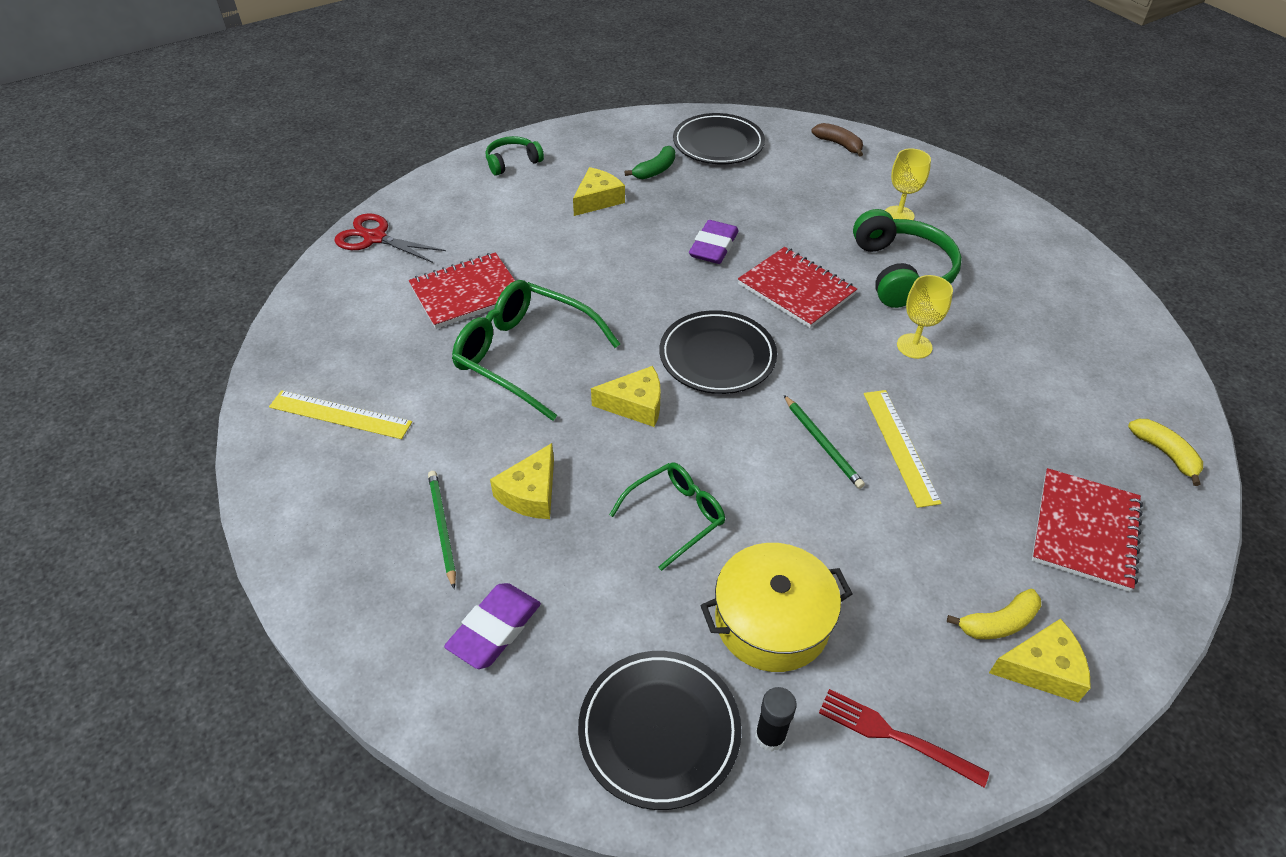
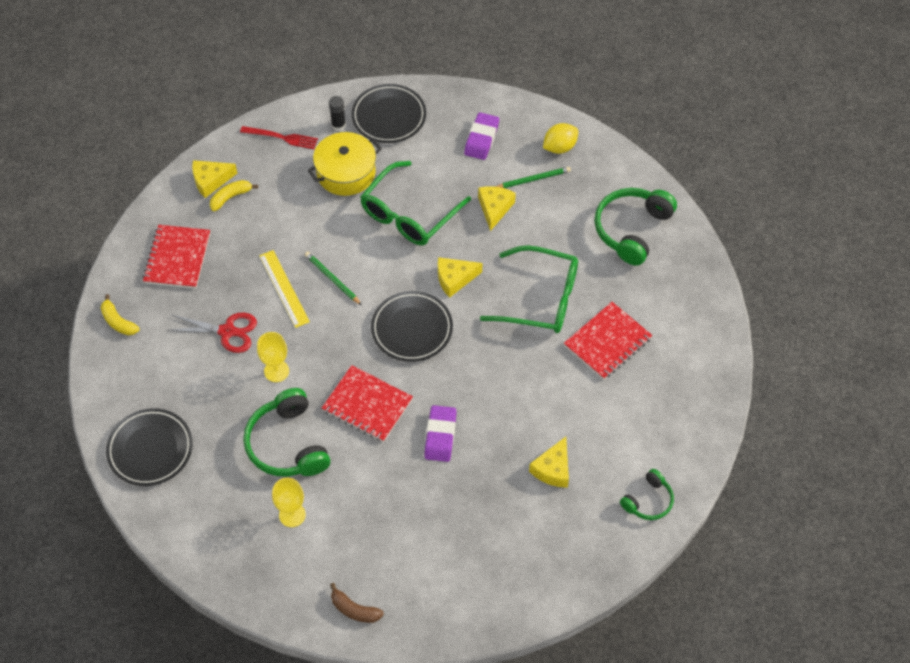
camera: 165 degrees right, 10 degrees up
(340, 414) = (632, 230): yellow ruler -> green headphones
(364, 576) = (559, 147): none -> yellow lemon
(375, 238) = (707, 379): red scissors -> red scissors (227, 331)
(442, 528) = (533, 179): green pencil -> green pencil turned 75 degrees counterclockwise
(655, 170) = (517, 522): green banana -> none
(676, 516) = (409, 214): green glasses -> green glasses, size x1.68
(718, 144) = (470, 579): black plate -> black plate (150, 449)

